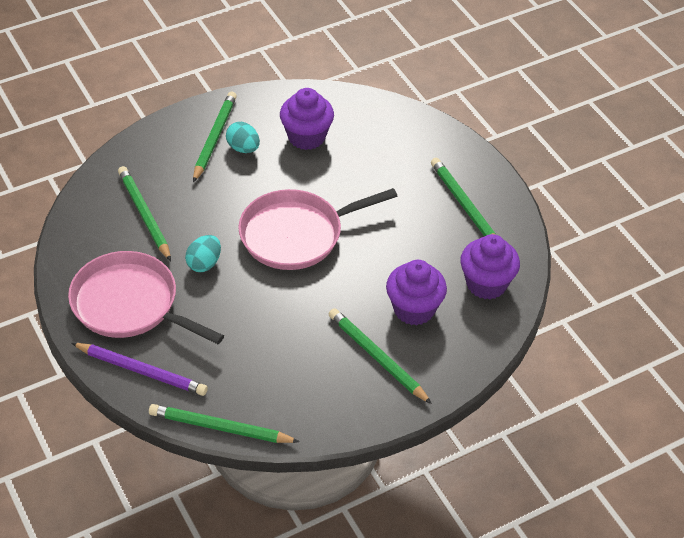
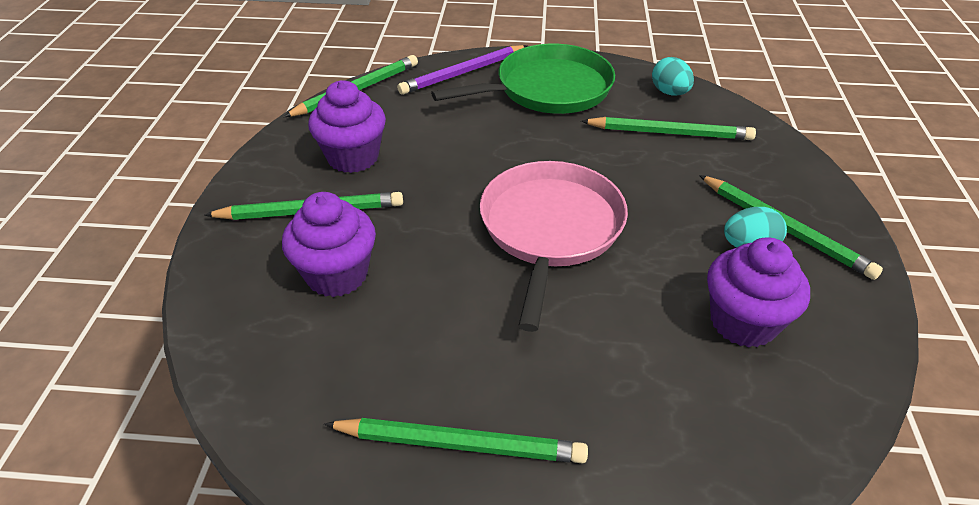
camera: 125 degrees right, 5 degrees down
(130, 304) = (548, 89): pink pan -> green pan
(204, 263) = (562, 146): turquoise egg -> turquoise egg (669, 92)
(486, 284) = (294, 373): purple cupcake -> purple cupcake (353, 157)

